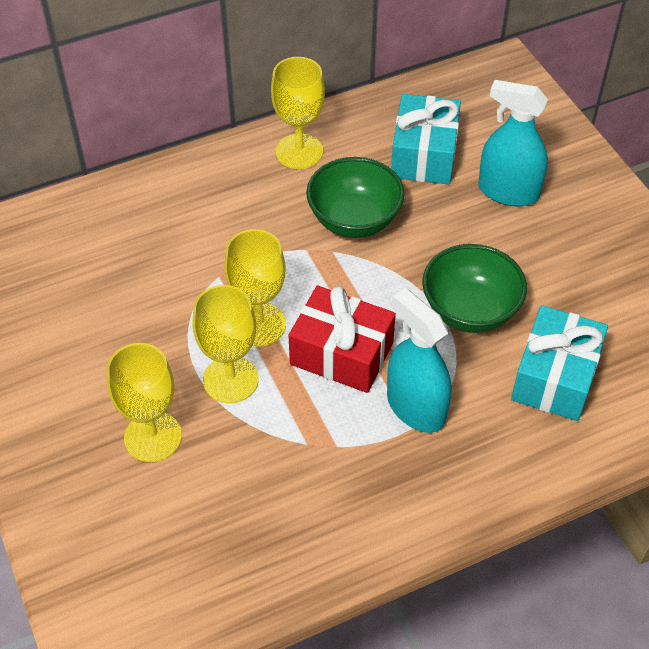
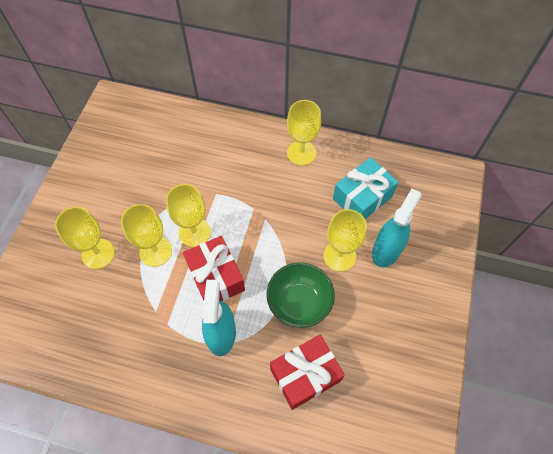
camera: 40 degrees right, 10 degrees up
(354, 220) = (291, 209): green bowl -> none
(463, 232) = (339, 256): none -> yellow goblet
(508, 192) = (386, 250): turquoise spray bottle -> turquoise spray bottle turned 60 degrees clockwise
(555, 377) = (305, 375): turquoise gift -> red gift

